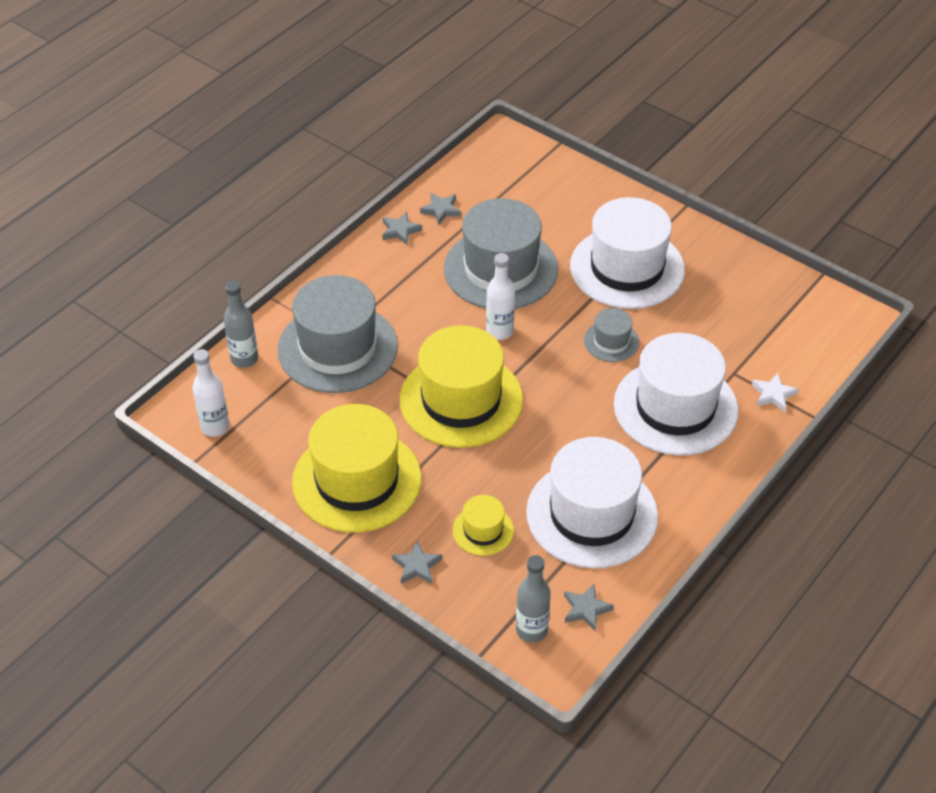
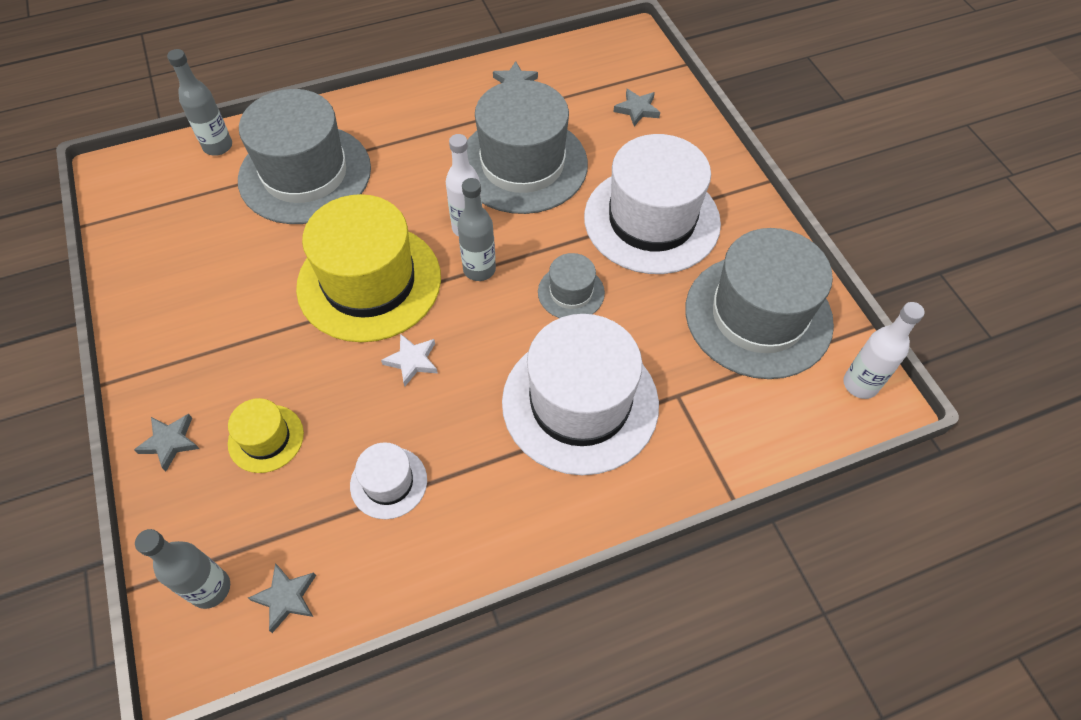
camera: 30 degrees right, 10 degrees up
(215, 427) = (134, 199): white bottle -> white bottle (860, 384)
(357, 480) = (201, 317): yellow hat -> none
(400, 231) = (460, 86): grey star -> grey star (637, 110)
(533, 355) = (479, 269): none -> grey bottle
(592, 514) = (388, 482): white hat -> white hat, size x0.46
(747, 300) = (758, 316): none -> grey hat
(773, 394) = (704, 445): white star -> white star (412, 361)

